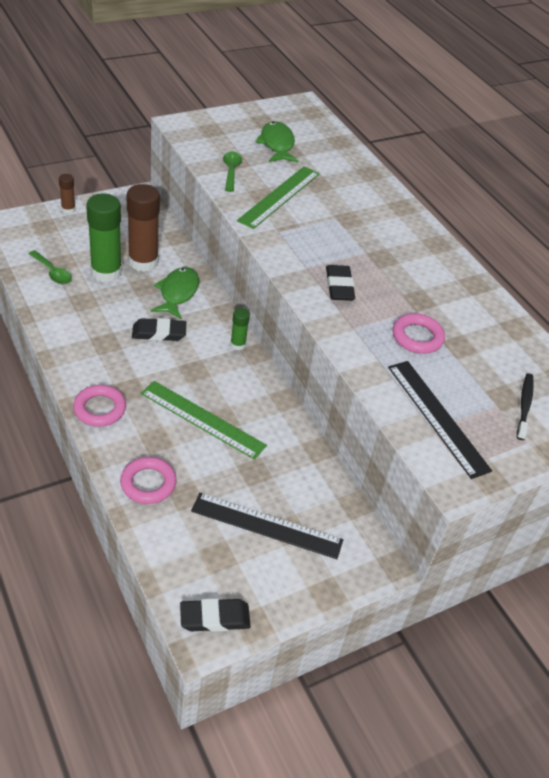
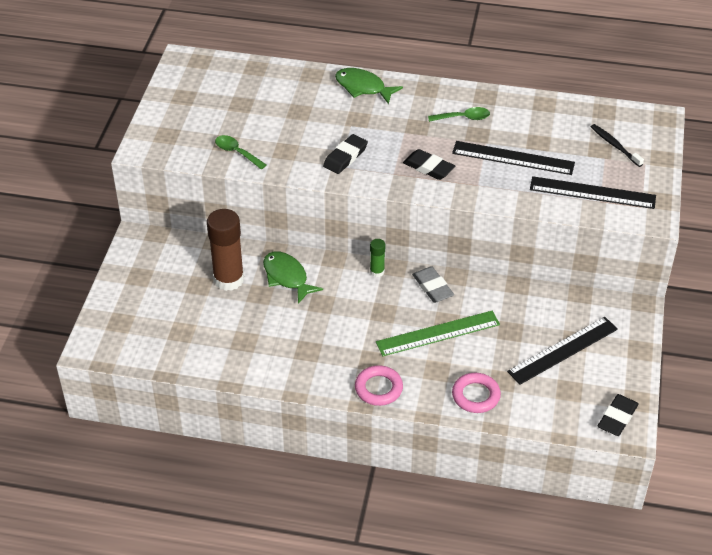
camera: 45 degrees left, 0 degrees up
(52, 272) = (190, 345): green spoon -> green spoon (463, 118)
(68, 209) = (111, 295): brown glue stick -> none
(106, 272) = (221, 309): green glue stick -> none
(159, 333) = (324, 312): black eraser -> black eraser (345, 157)
(255, 389) = (432, 287): none -> grey eraser
(277, 144) = (225, 106): green fish -> green fish (363, 87)
(279, 196) = (296, 142): green ruler -> none
(417, 337) = (513, 158): pink ring -> black ruler

